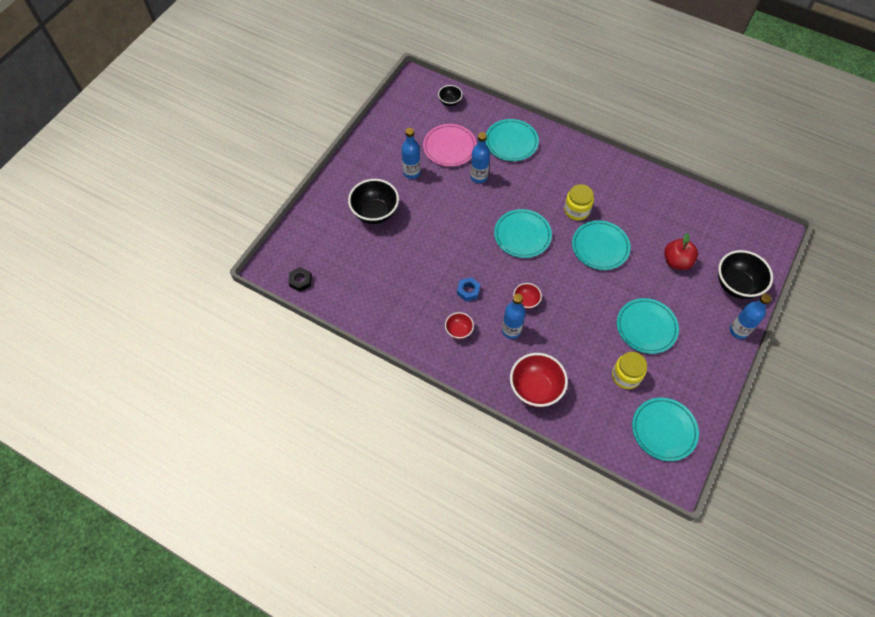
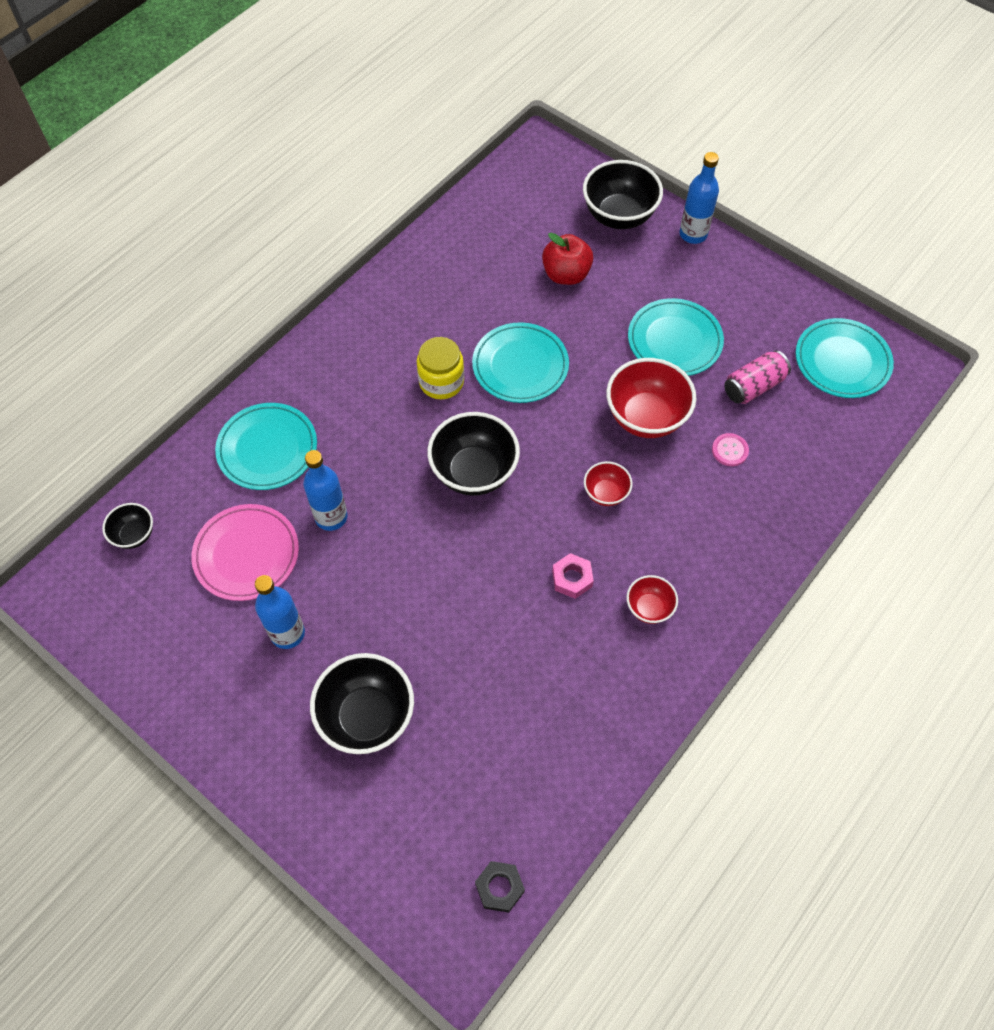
camera: 80 degrees left, 0 degrees up
(468, 291) = (572, 578): blue nut -> pink nut
(511, 330) = (658, 526): blue bottle -> none
(522, 235) = (474, 472): turquoise plate -> black bowl
(535, 389) = (766, 512): red bowl -> red bowl (646, 417)
(573, 365) = (730, 450): none -> pink button
(626, 376) = (753, 386): yellow jar -> pink can

